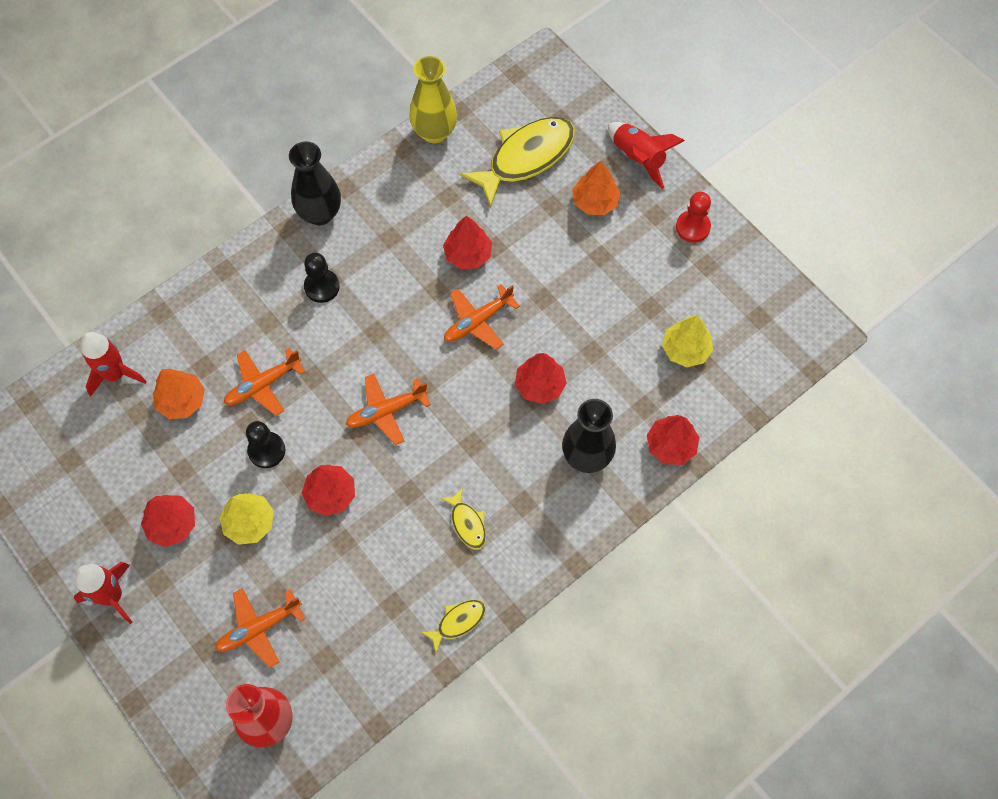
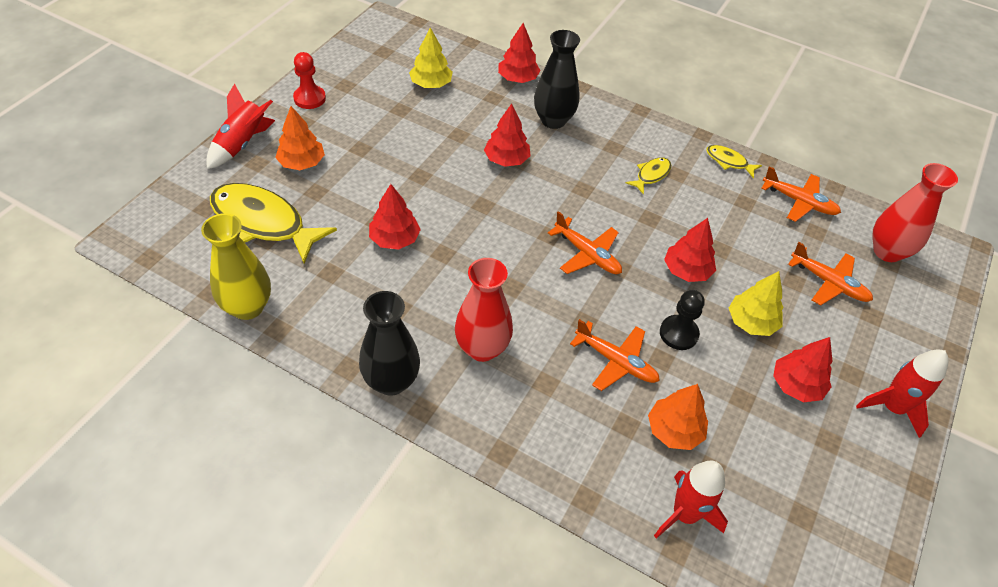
camera: 115 degrees left, 15 degrees down
(322, 287) = (482, 348): black pawn -> red vase
(478, 321) = (464, 214): orange plane -> orange plane (799, 202)

